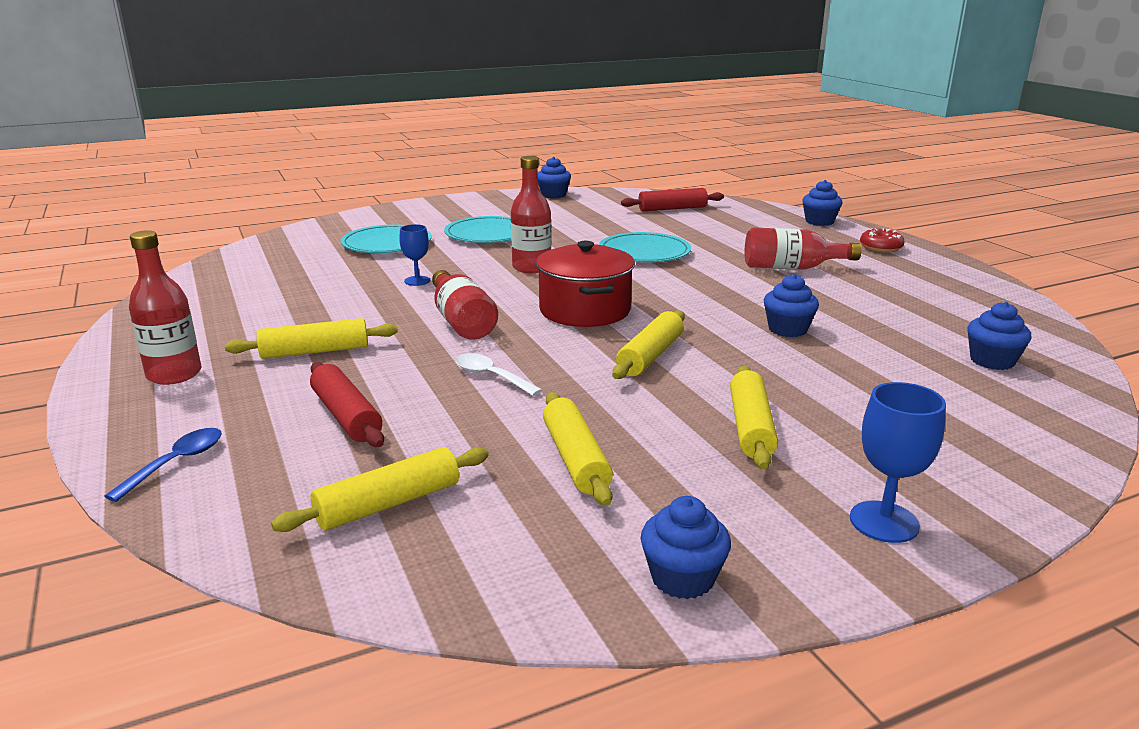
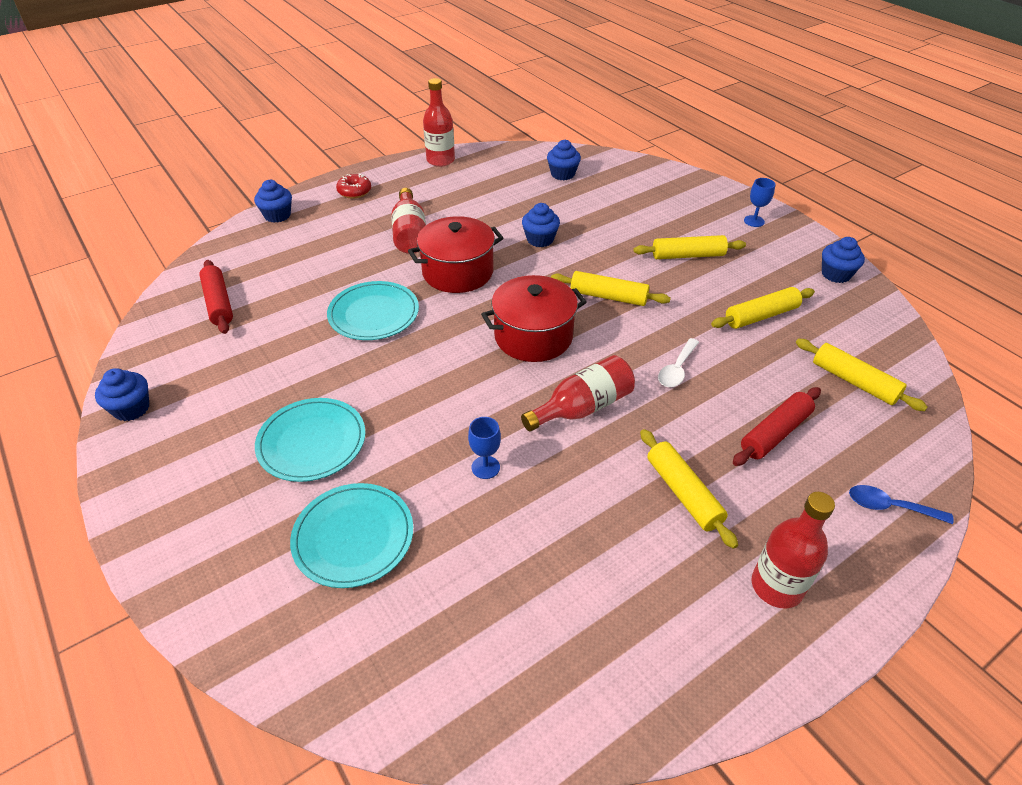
camera: 100 degrees left, 20 degrees up
(531, 267) = (429, 385): red bottle -> red bottle (440, 160)
(713, 285) = (458, 272): none -> red pot
(884, 522) = (754, 221): blue goblet -> blue goblet, size x0.67

